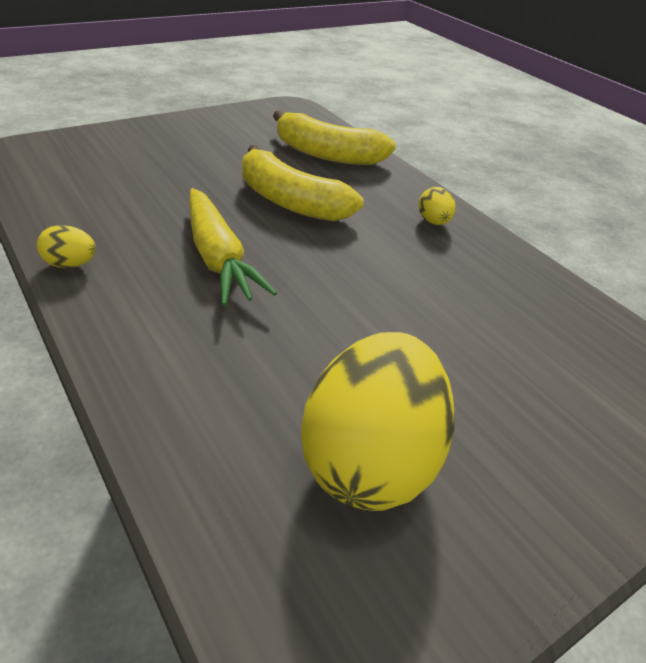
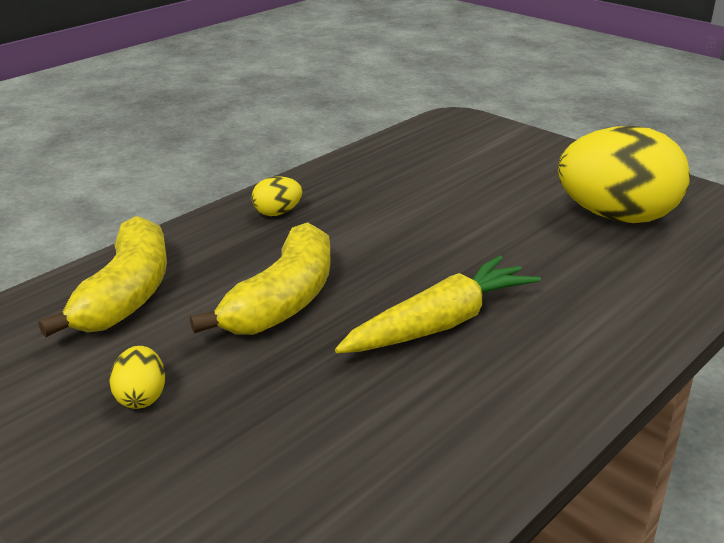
camera: 100 degrees left, 10 degrees down
(70, 264) = (536, 422): yellow egg -> yellow egg (141, 397)

